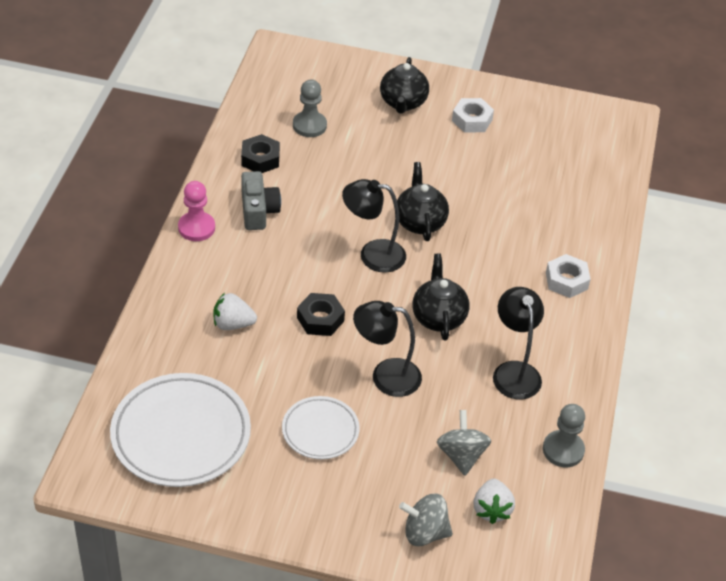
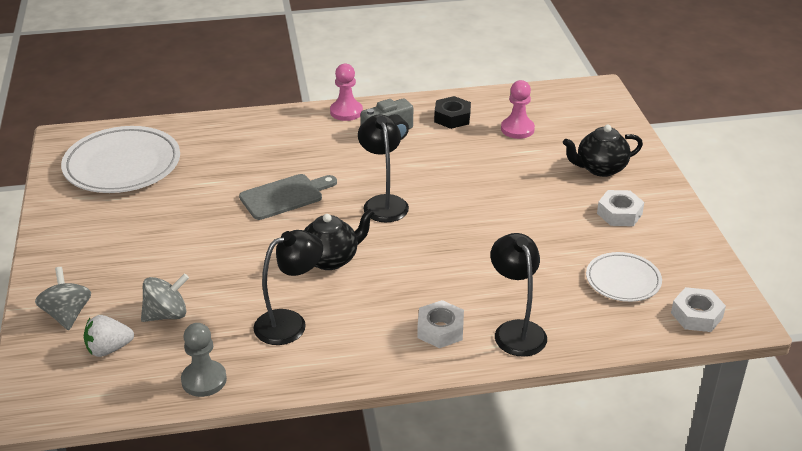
camera: 70 degrees right, 10 degrees down
(233, 324) = (251, 156): white strawberry -> none
(309, 125) = (517, 129): grey pawn -> pink pawn
(320, 319) = (285, 196): black nut -> grey cutting board
(320, 430) = (158, 229): white plate -> white plate (623, 280)
(385, 376) = (239, 247): black lamp -> black lamp (516, 330)
(420, 222) = (447, 218): black teapot -> none
(614, 137) = (696, 315): none -> white nut

